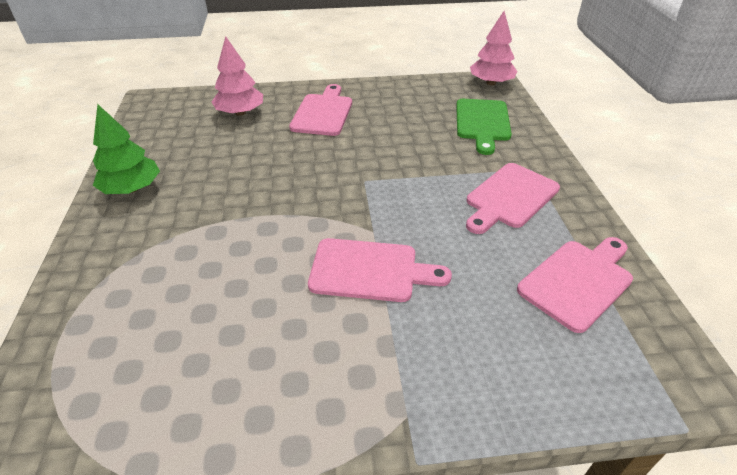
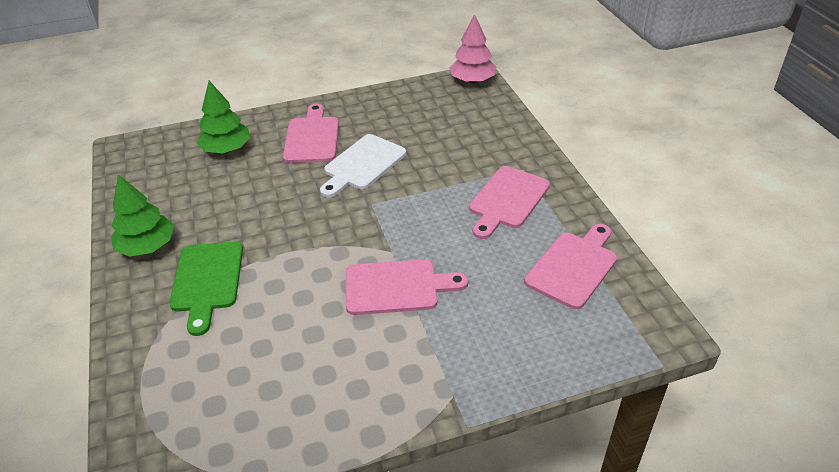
camera: 10 degrees left, 0 degrees up
(240, 112) = (227, 149): pink tree -> green tree
(365, 143) = (362, 164): none -> white cutting board
(482, 122) = (471, 126): green cutting board -> green cutting board (207, 280)

